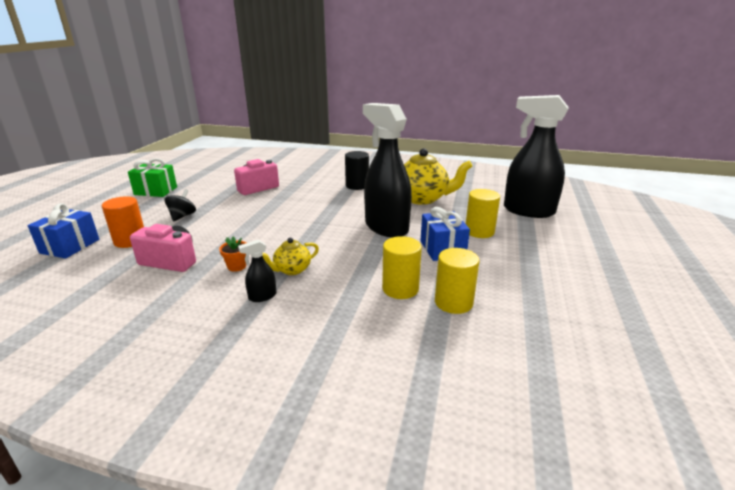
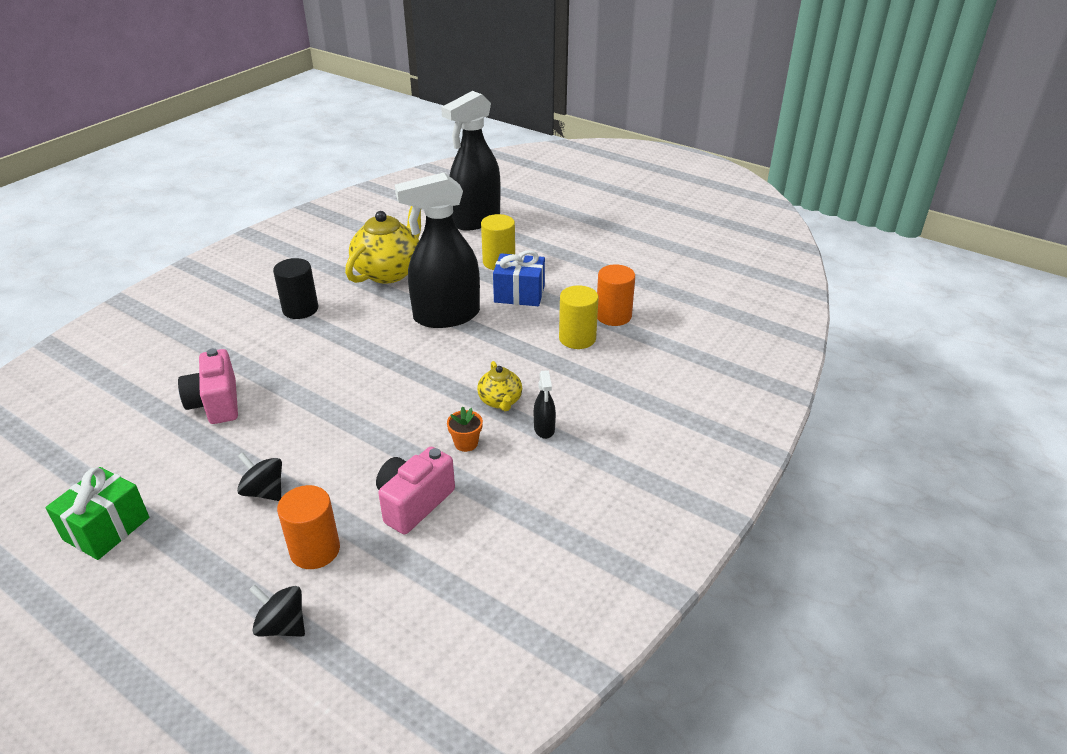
camera: 70 degrees left, 10 degrees up
(70, 246) = (282, 626): blue gift -> black spinning top
(453, 302) = (613, 316): yellow cylinder -> orange cylinder

